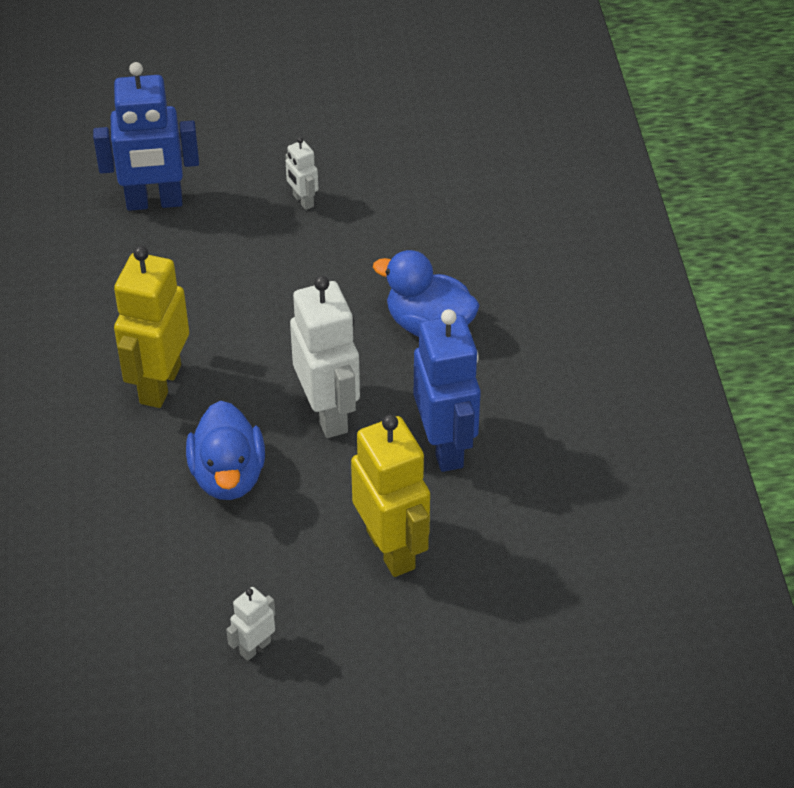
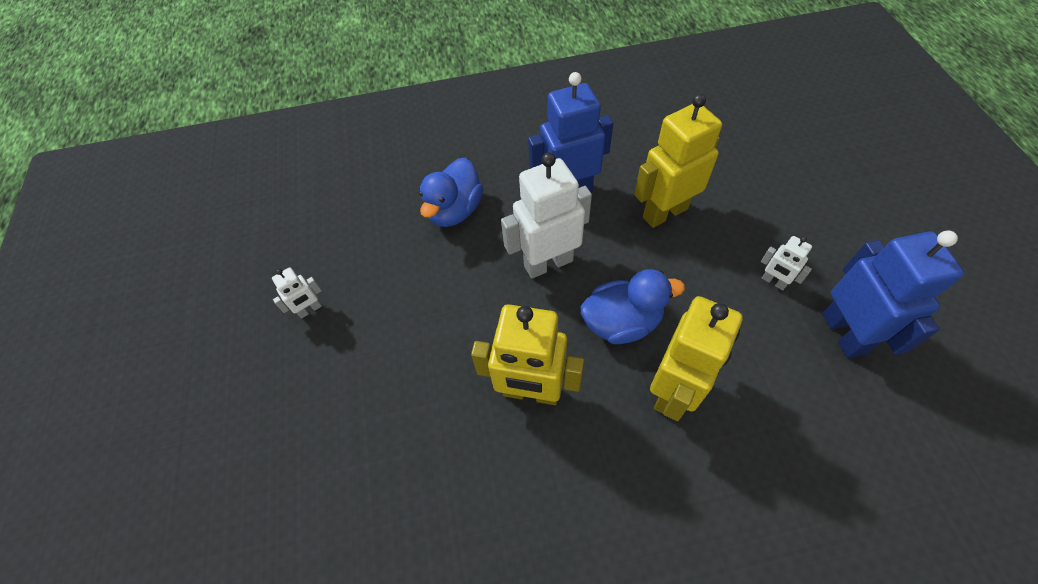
camera: 90 degrees left, 10 degrees up
(130, 511) = (674, 391): none -> yellow robot
(154, 202) = (295, 439): blue robot -> blue robot (844, 333)

